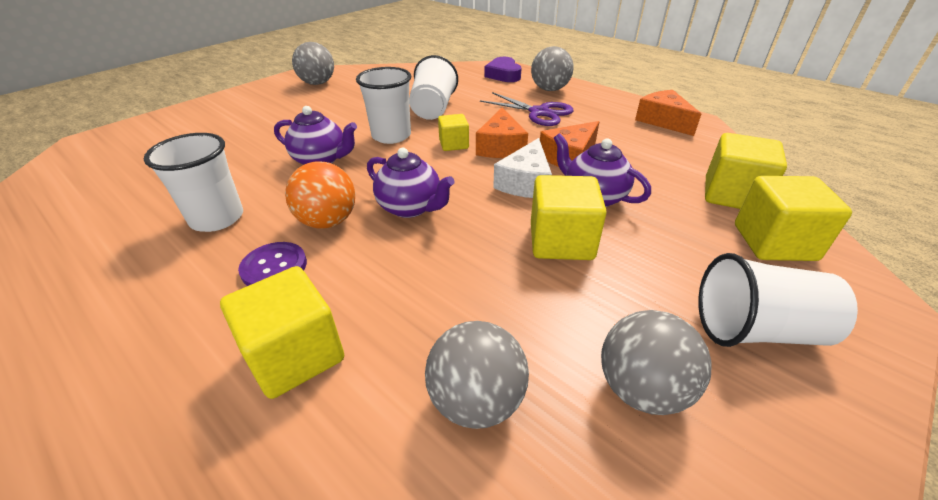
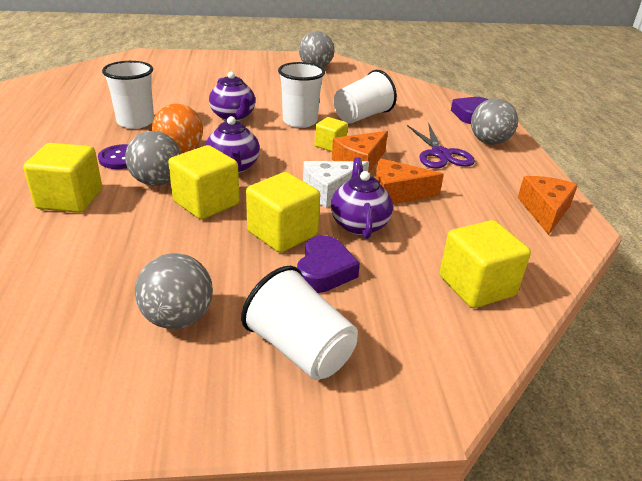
camera: 40 degrees right, 5 degrees down
(476, 401) = (101, 265): grey ball -> grey ball (157, 182)
(645, 251) = (324, 271): none -> purple heart
(774, 242) = (435, 328): yellow cube -> yellow cube (206, 203)

